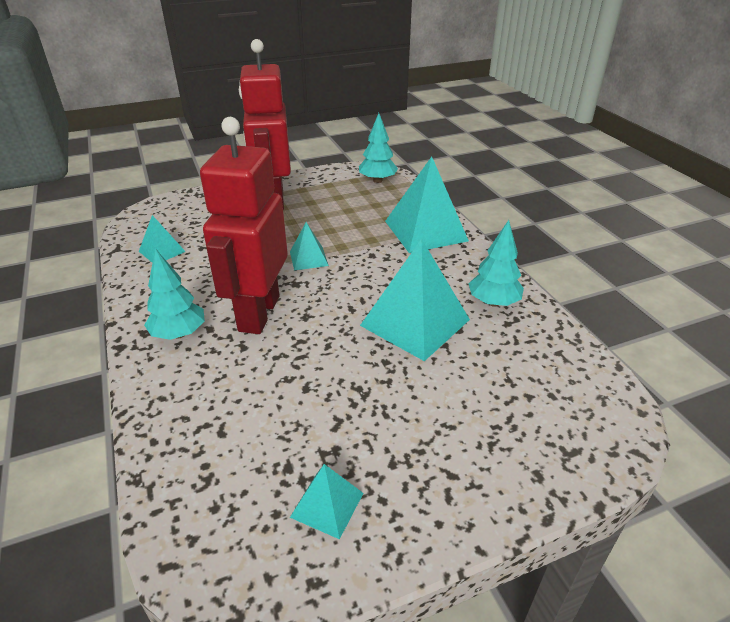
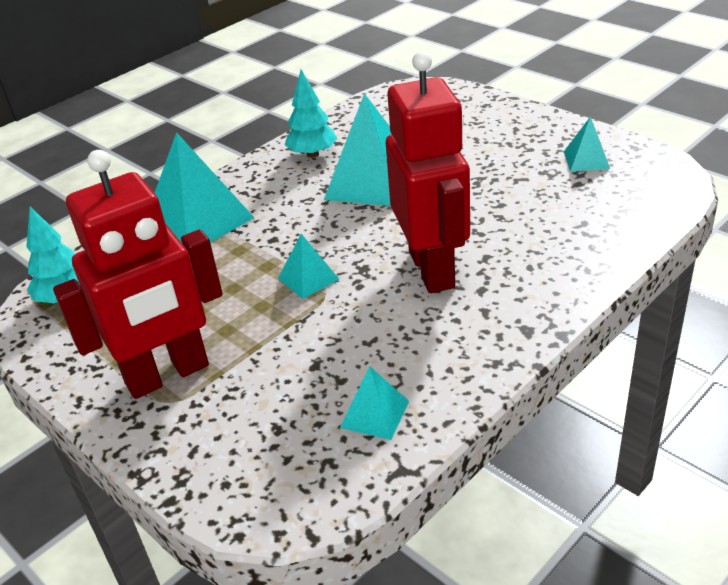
camera: 110 degrees left, 0 degrees up
(179, 333) = (507, 305): turquoise tree -> none
(258, 313) = (432, 269): red robot -> red robot turned 90 degrees counterclockwise

